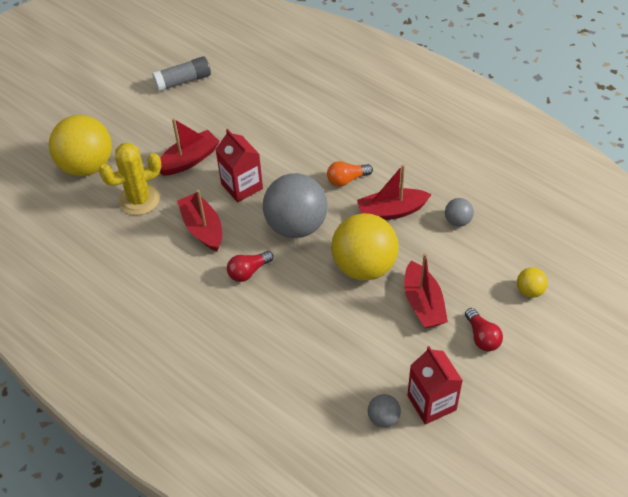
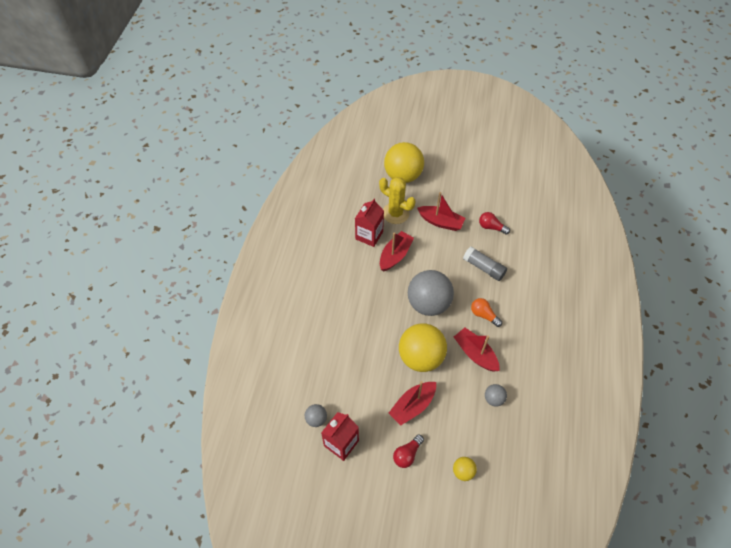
camera: 60 degrees right, 5 degrees up
(183, 81) = (500, 186): grey glue stick -> grey glue stick (484, 268)
(242, 186) = (439, 259): red carton -> red carton (369, 235)
(248, 271) = (378, 295): red light bulb -> red light bulb (491, 227)

